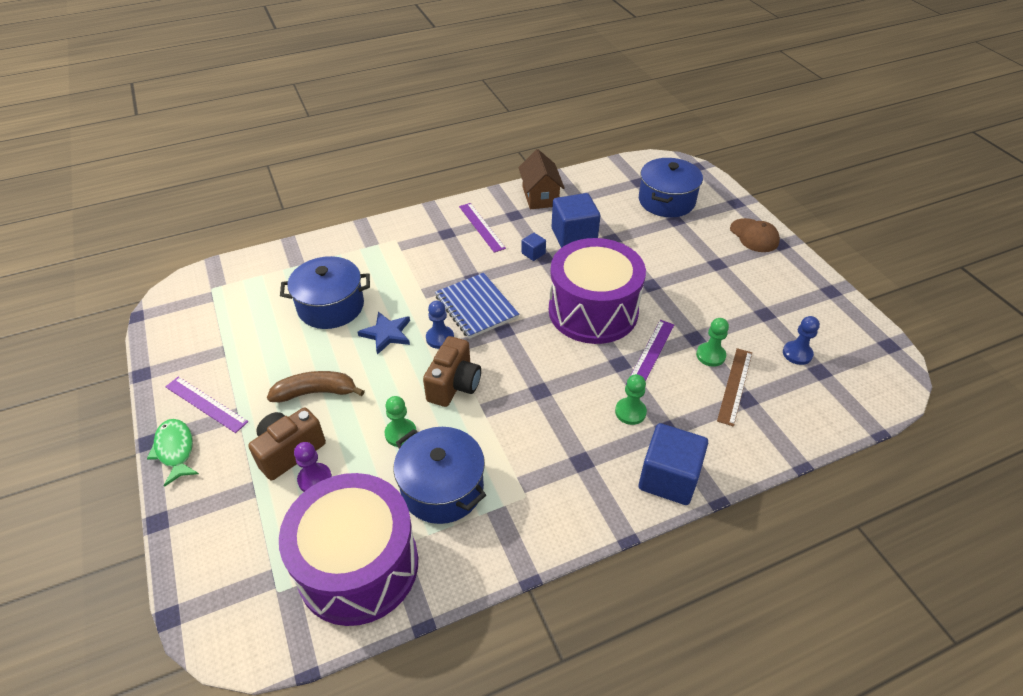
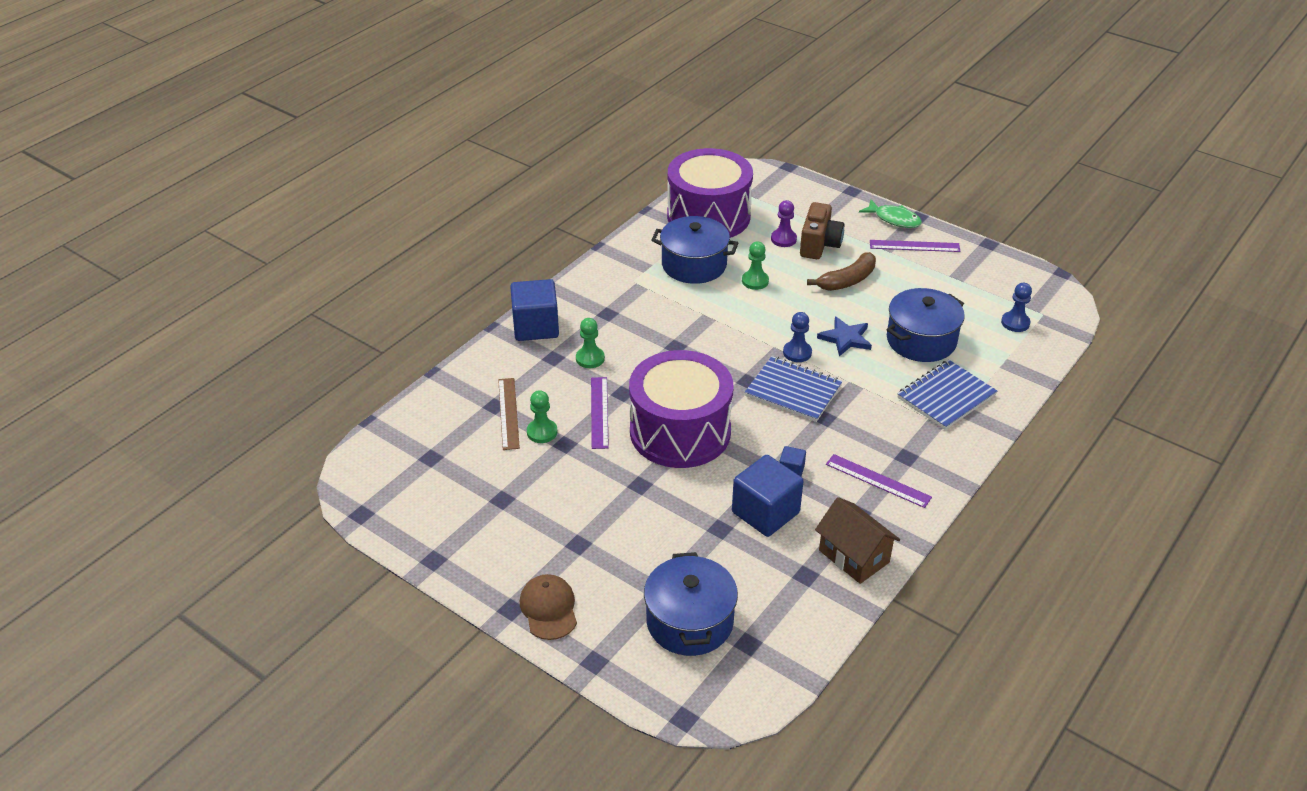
camera: 150 degrees right, 5 degrees down
(371, 258) = (946, 396): none -> blue notebook
(454, 385) = (748, 324): brown camera -> none
(754, 236) = (549, 609): brown cap -> brown cap turned 45 degrees clockwise
(797, 354) = (457, 466): blue pawn -> blue pawn (1015, 323)

